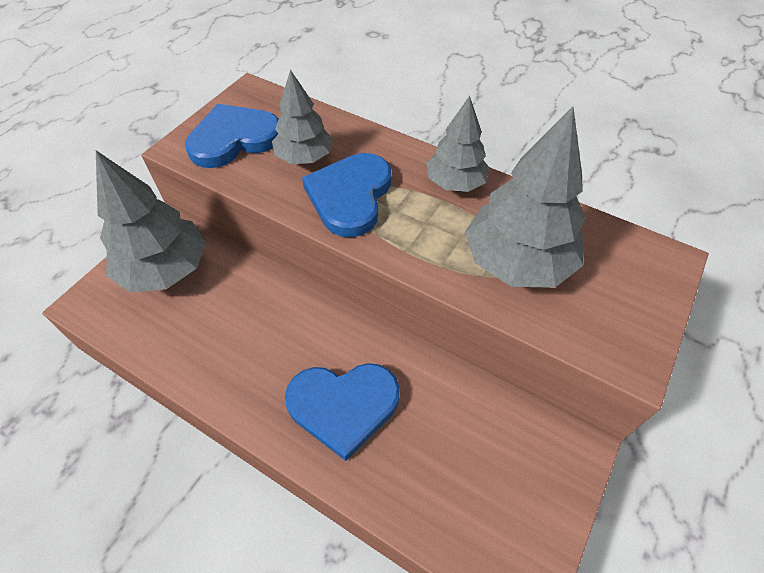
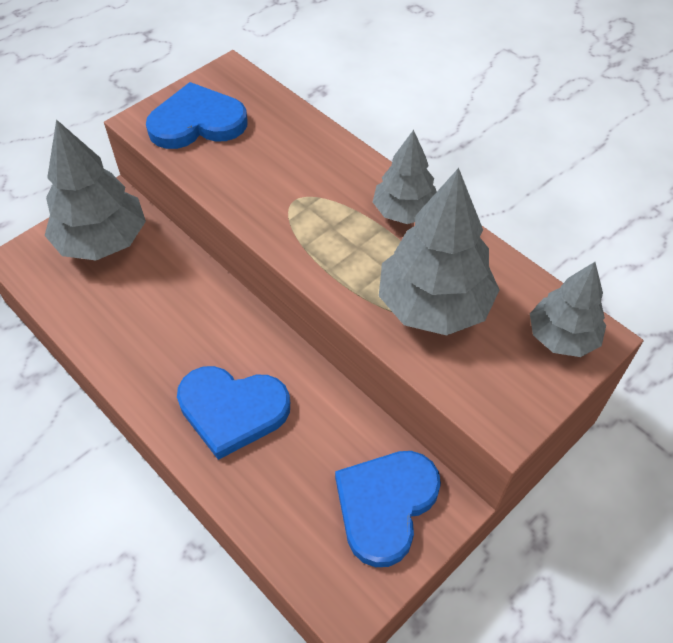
camera: 15 degrees right, 0 degrees up
(304, 157) = (260, 155): grey tree -> grey tree (562, 337)
(350, 196) = (292, 205): blue heart -> blue heart (385, 505)

